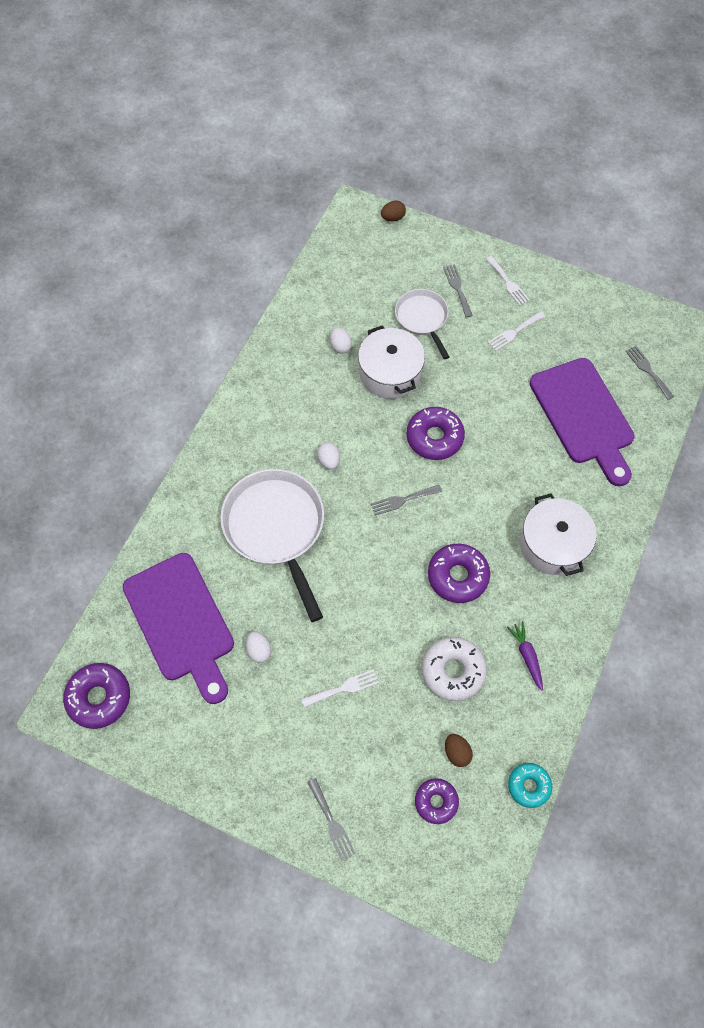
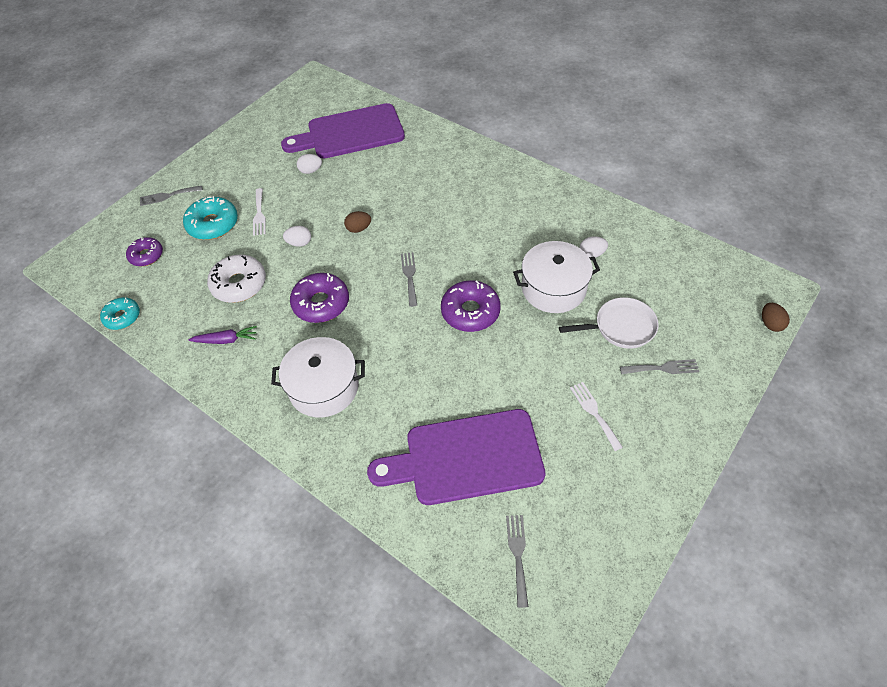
camera: 105 degrees right, 10 degrees down
(99, 697) = (313, 93): purple donut -> none
(276, 528) = (409, 190): white pan -> none
(329, 461) = (464, 230): white egg -> white egg (299, 243)
(370, 739) = (213, 224): none -> turquoise donut
(456, 752) = (174, 275): brown egg -> brown egg (359, 229)
(508, 282) = (670, 423): white fork -> none
(648, 370) = (517, 555): grey fork -> grey fork turned 75 degrees counterclockwise

